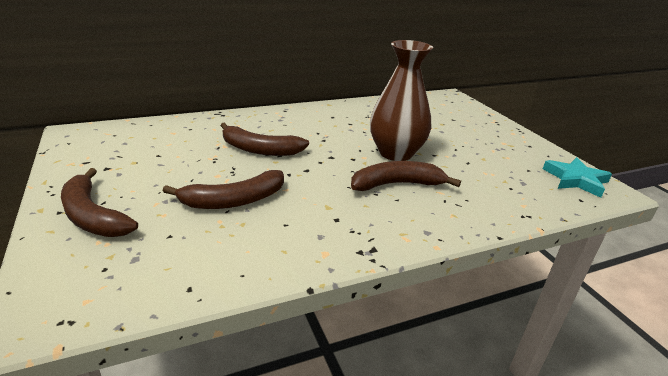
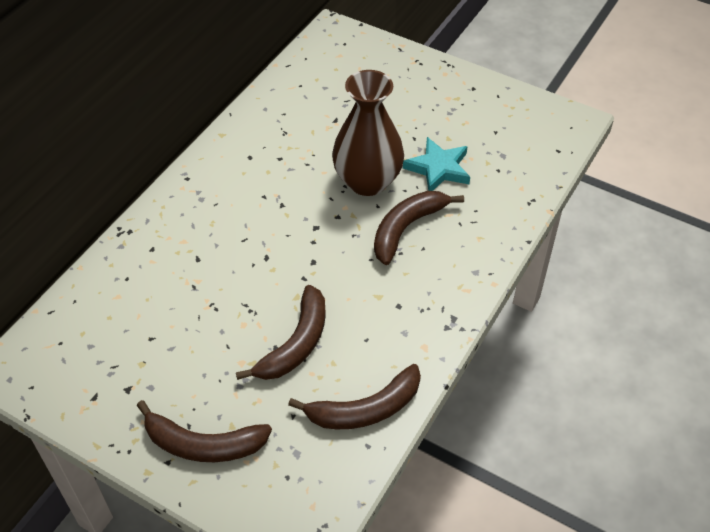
camera: 35 degrees left, 20 degrees up
(259, 149) = (238, 262): brown banana -> brown banana (365, 409)
(575, 180) = (540, 122): turquoise star -> turquoise star (438, 168)

